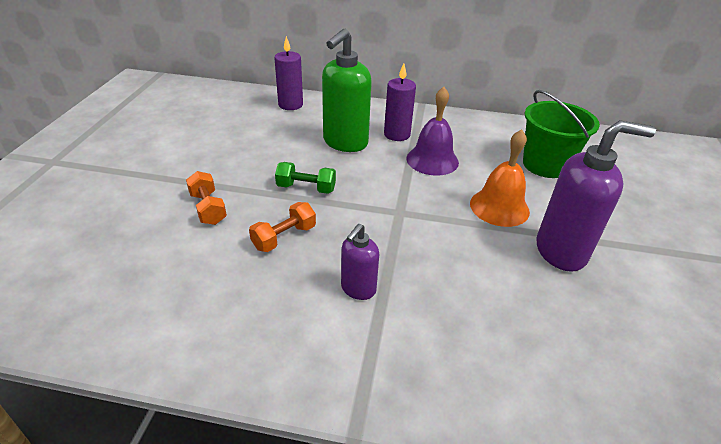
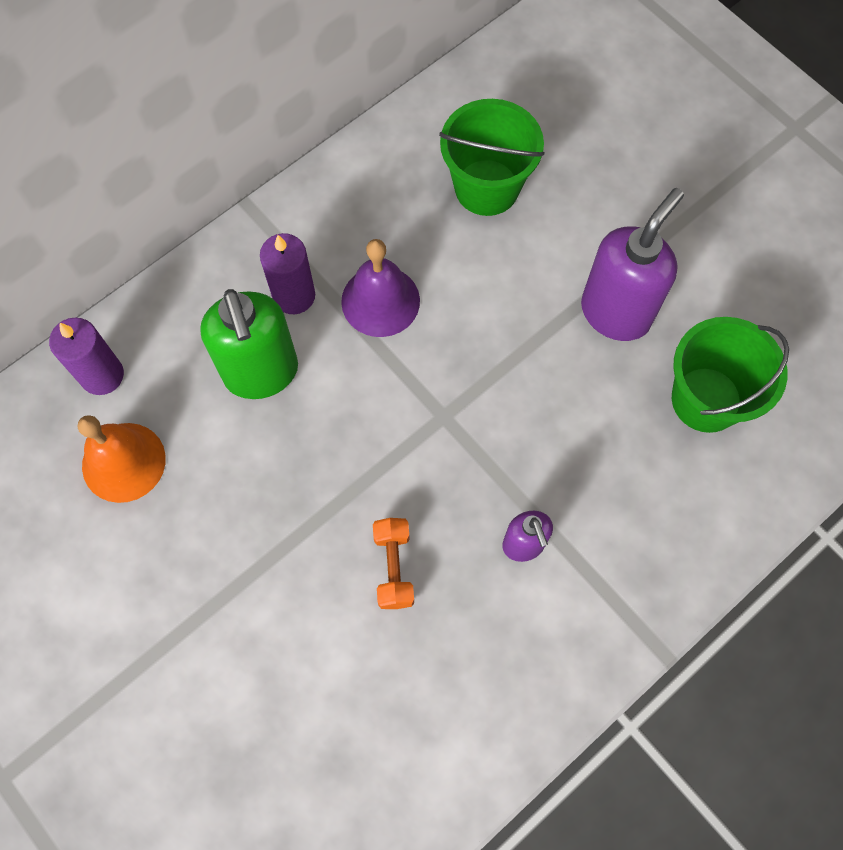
camera: 50 degrees left, 30 degrees up
(208, 208) = (276, 622): orange dumbbell -> none
(306, 188) = (322, 486): green dumbbell -> none
(499, 207) = (514, 307): orange bell -> orange bell (123, 462)
(577, 334) = (706, 399): none -> green bucket

